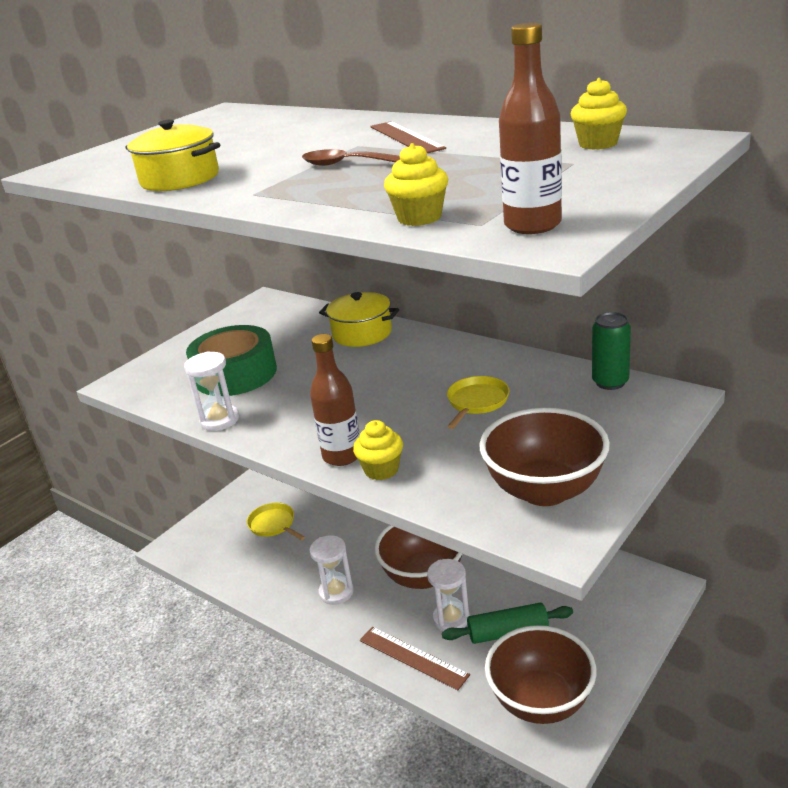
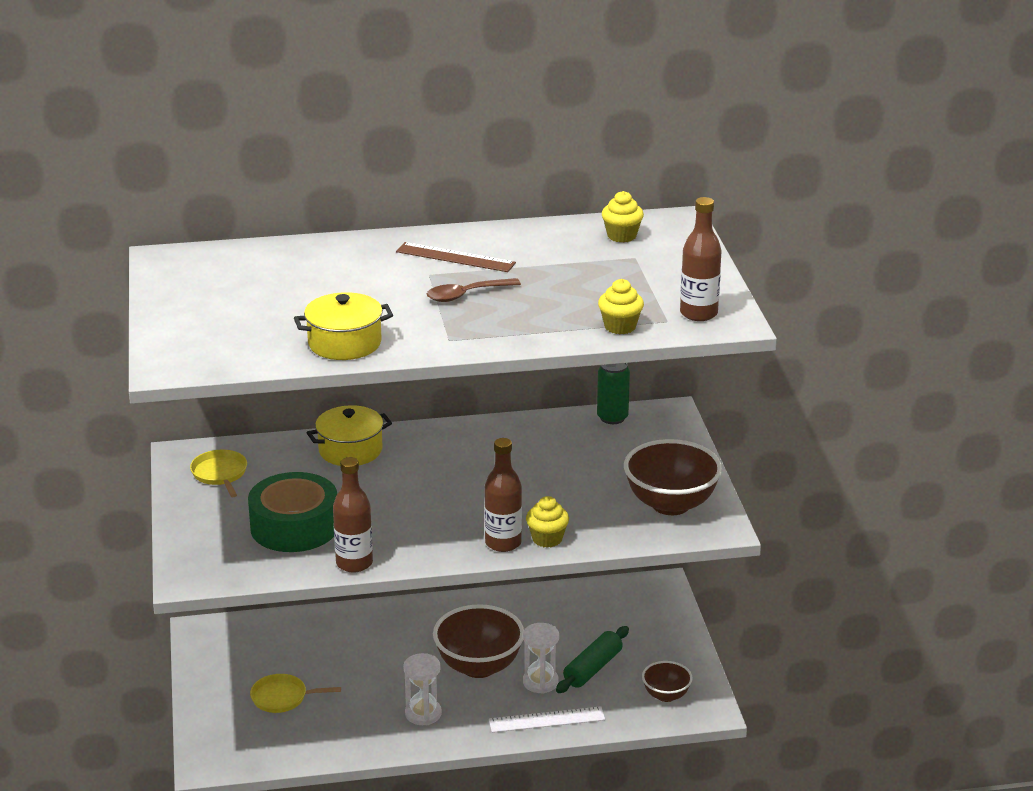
camera: 50 degrees left, 0 degrees up
(219, 420) = (354, 563): white hourglass -> brown bottle
(413, 657) = (546, 720): brown ruler -> white ruler
(477, 402) = (540, 467): yellow pan -> yellow pan (220, 474)
(541, 701) = (666, 695): brown bowl -> brown bowl, size x0.54

